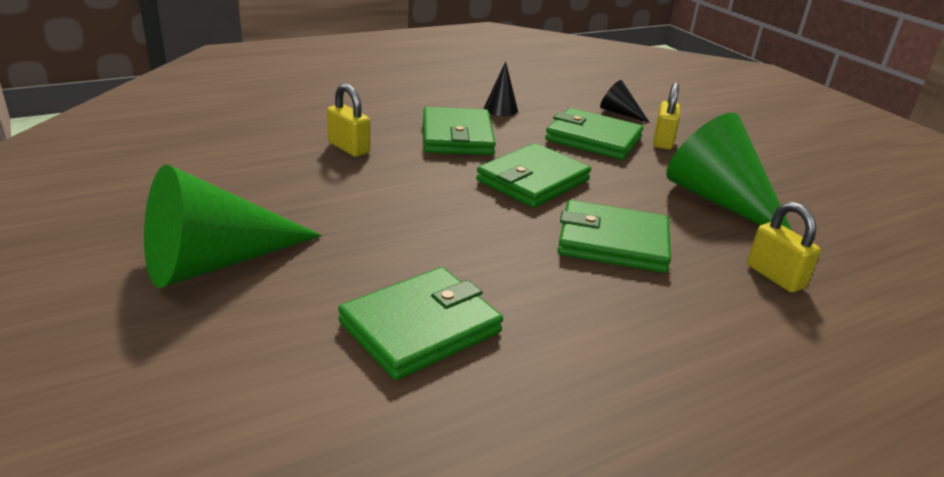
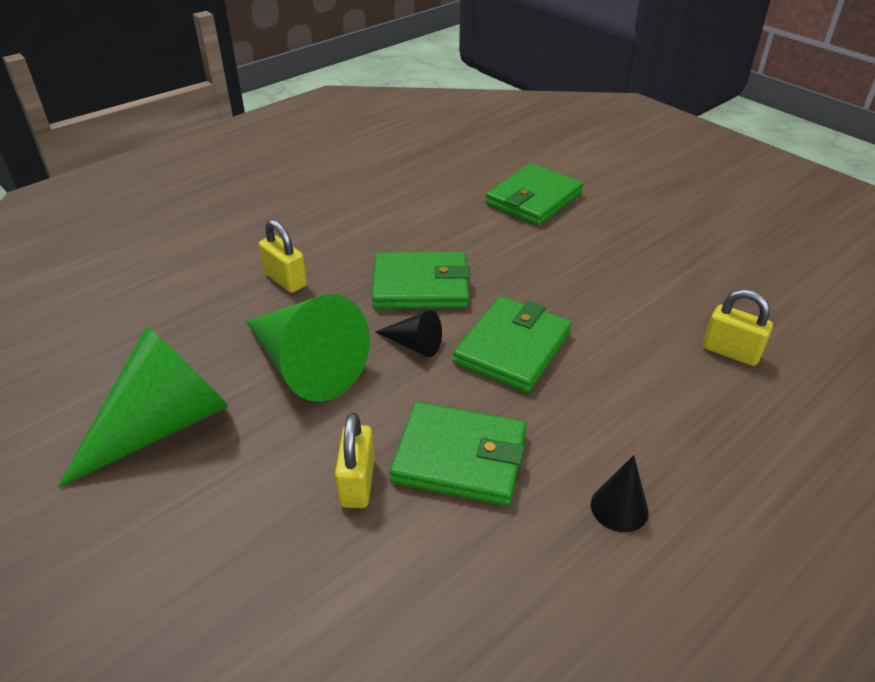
camera: 170 degrees right, 10 degrees up
(216, 262) = (690, 212): green cone -> green cone (162, 425)
(457, 136) = (635, 409): green wallet -> none
(619, 113) = (425, 563): black cone -> black cone (414, 344)

